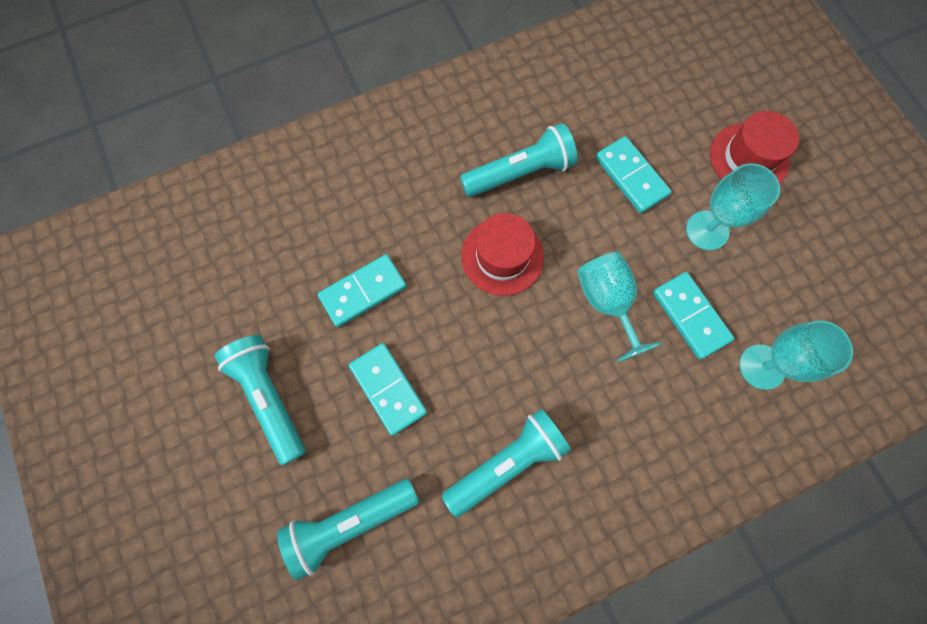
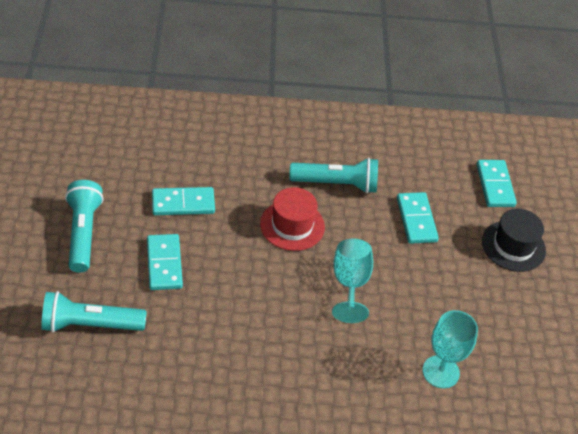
camera: 20 degrees right, 25 degrees down
(507, 462) = (218, 341): turquoise flashlight -> none
(690, 316) = (406, 318): turquoise domino -> turquoise domino (495, 185)
(707, 230) = (452, 274): turquoise goblet -> none
(749, 158) = (513, 246): red hat -> black hat

